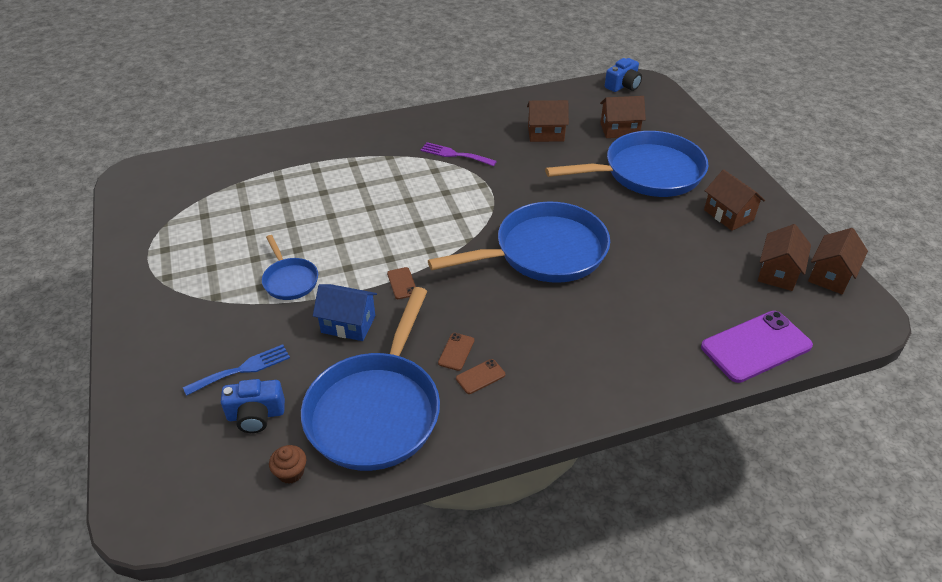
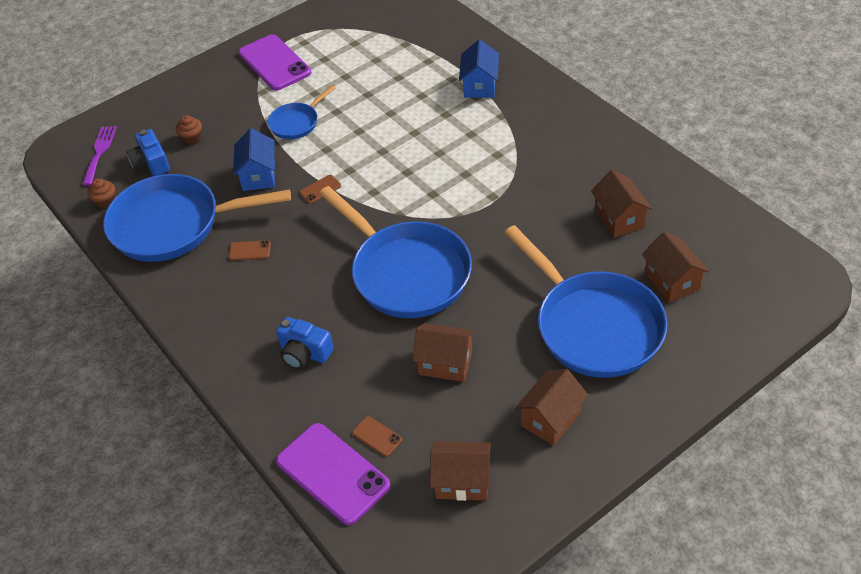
camera: 75 degrees right, 5 degrees up
(176, 277) = (274, 63): none -> purple phone
(242, 369) = (192, 138): blue fork -> brown cupcake
(340, 158) = (480, 85): none -> blue house
(454, 154) = (533, 160): purple fork -> purple fork (99, 152)
(480, 376) = (226, 274): brown phone -> brown phone (377, 436)
(623, 85) = (783, 261): blue camera -> blue camera (304, 353)
(830, 275) = (481, 536): brown house -> brown house (445, 363)

